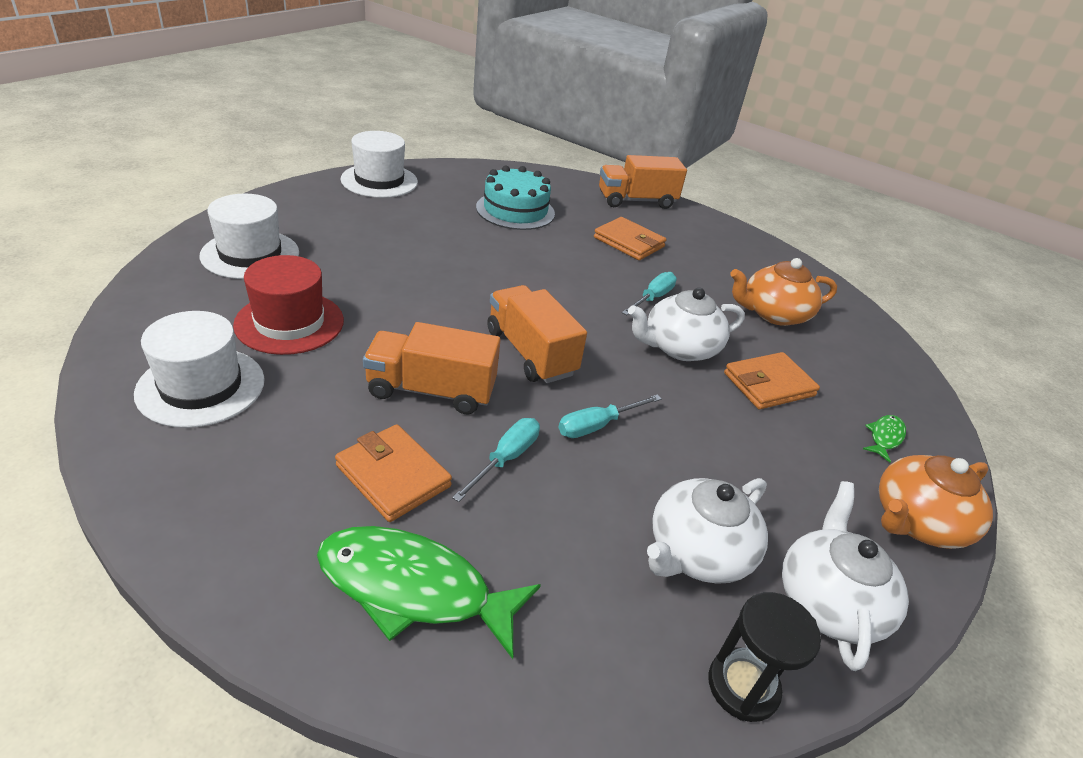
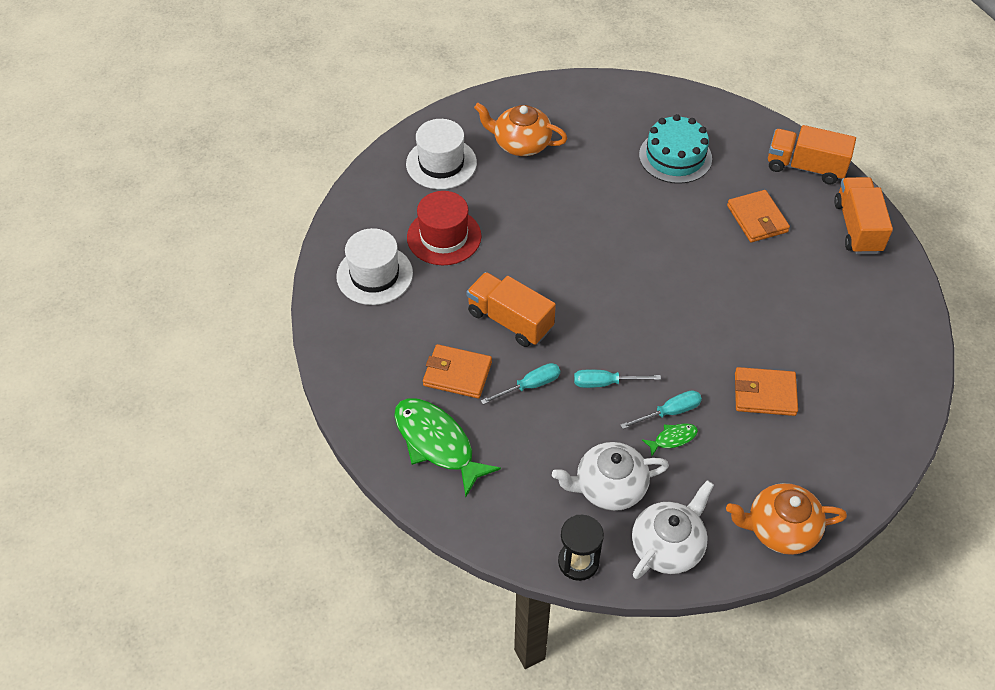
camera: 35 degrees right, 15 degrees up
(379, 181) = (574, 95): white hat -> none
(393, 476) = (457, 374): orange wallet -> orange wallet turned 60 degrees counterclockwise
(530, 352) = (596, 310): orange truck -> orange truck (857, 227)
(652, 298) = (731, 286): turquoise screwdriver -> turquoise screwdriver (669, 412)
(679, 347) = (717, 339): white teapot -> none
(773, 313) = (832, 331): orange teapot -> orange teapot (521, 143)
(884, 437) = (821, 466): green fish -> green fish (672, 438)

